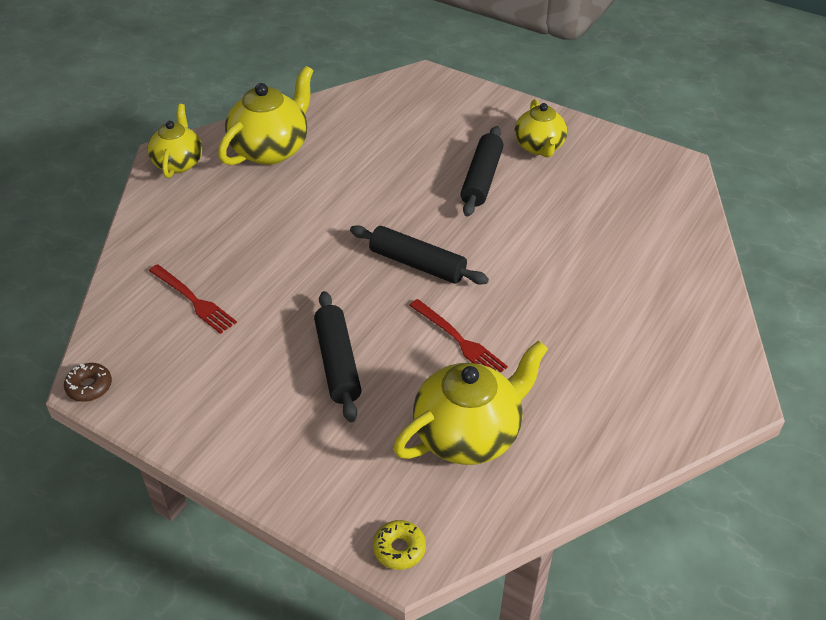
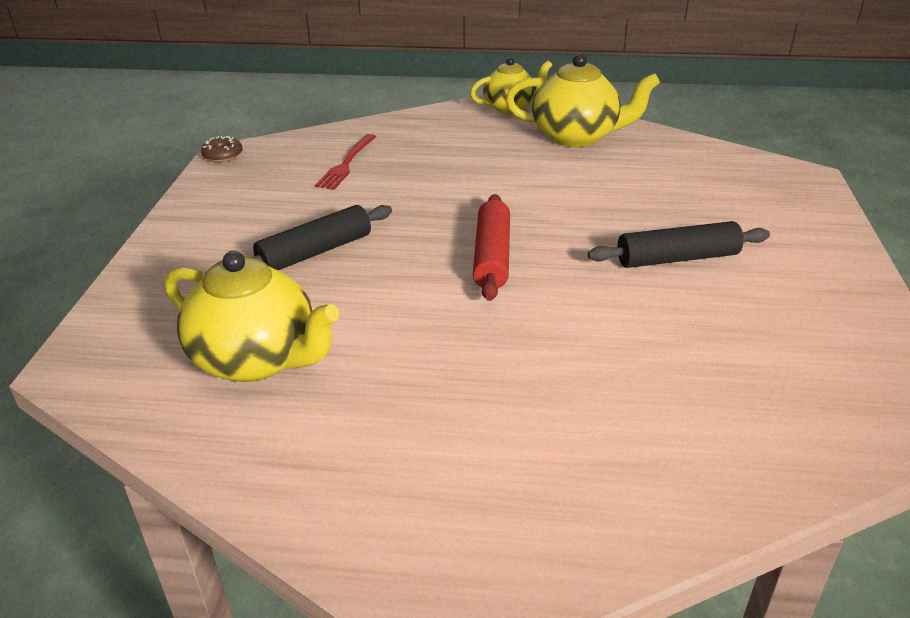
camera: 65 degrees right, 10 degrees down
(399, 549) = (84, 356): yellow donut -> none
(417, 264) = (492, 257): black rolling pin -> red rolling pin
(459, 340) = (395, 315): red fork -> none
(539, 147) = (790, 283): yellow teapot -> none

